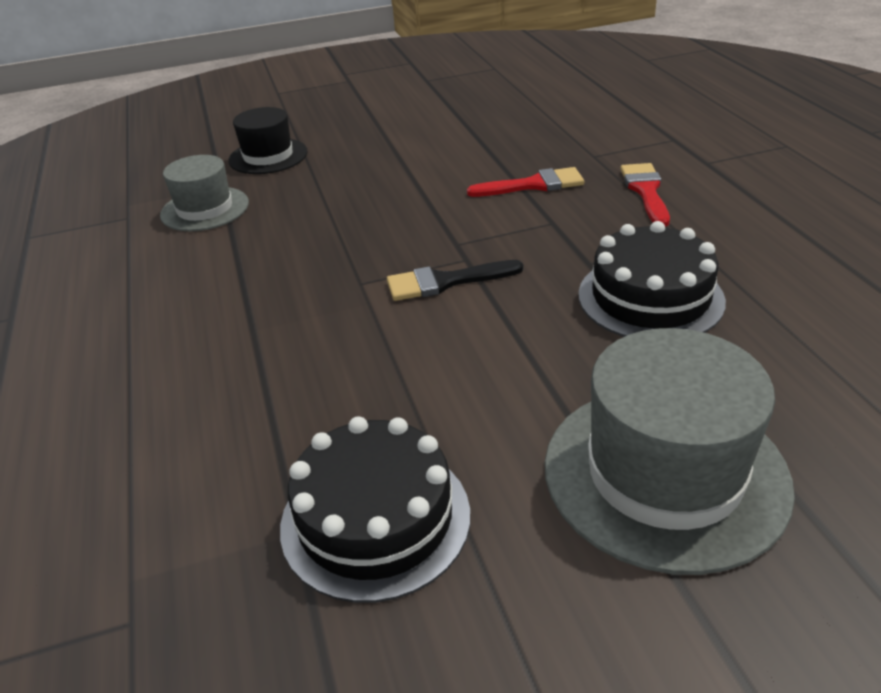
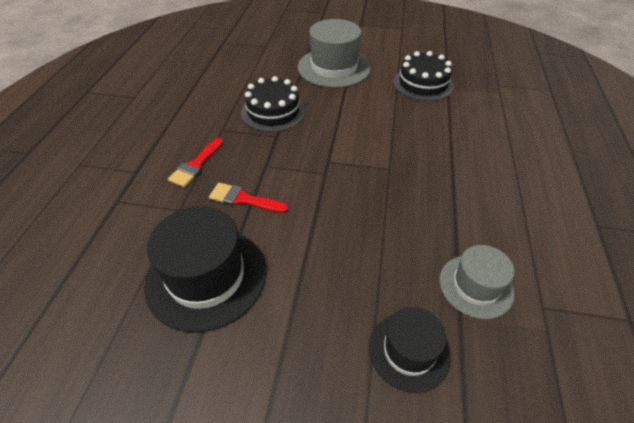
camera: 155 degrees left, 10 degrees up
(445, 282) = (348, 152): black brush -> none
(493, 133) = (206, 276): none -> black hat

